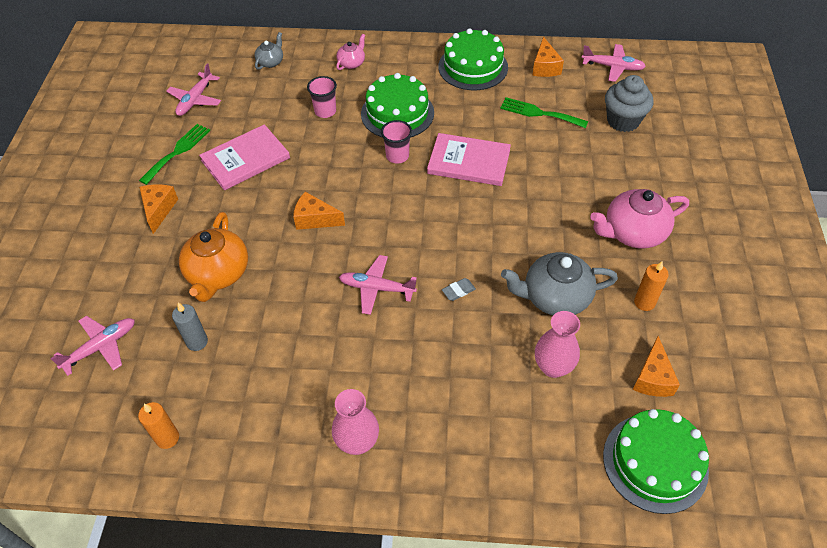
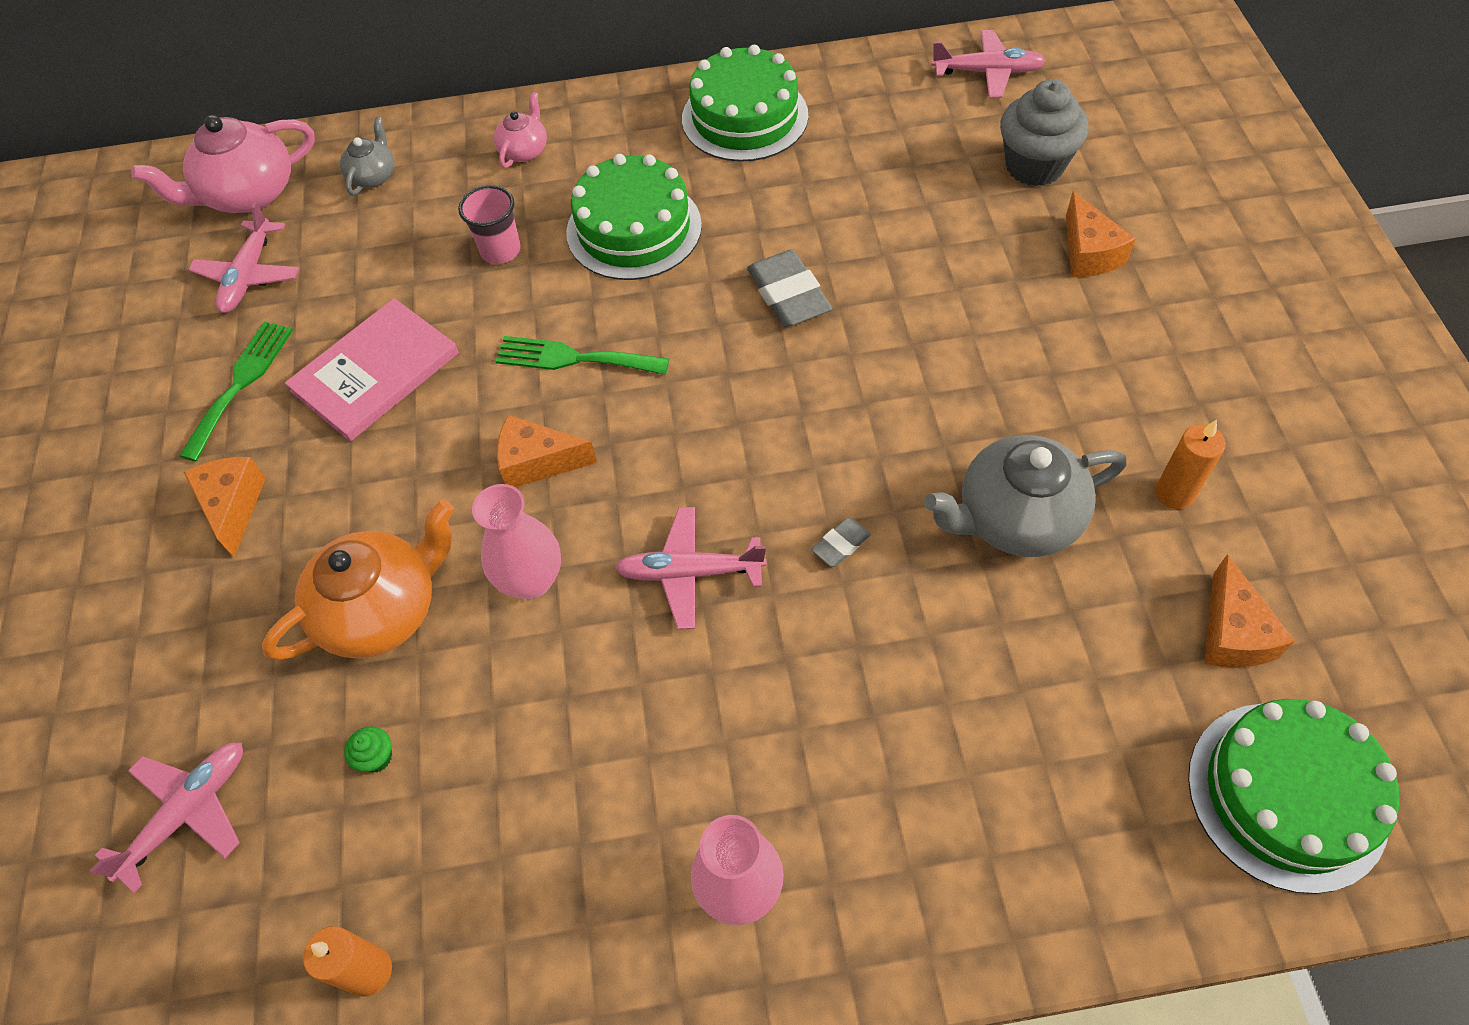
camera: 10 degrees left, 5 degrees up
(197, 342) = (376, 757): grey candle -> green cupcake
(218, 274) = (382, 610): orange teapot -> orange teapot turned 120 degrees counterclockwise
(397, 156) = (656, 310): pink cup -> none
(469, 162) = (788, 295): pink book -> grey eraser
(539, 113) = (886, 180): green fork -> green fork (574, 358)
(545, 67) = (871, 94): orange cheese -> orange cheese (1088, 253)
(553, 367) = (1052, 653): pink vase -> pink vase (531, 580)
(633, 233) = (1114, 367): pink teapot -> pink teapot (249, 194)

